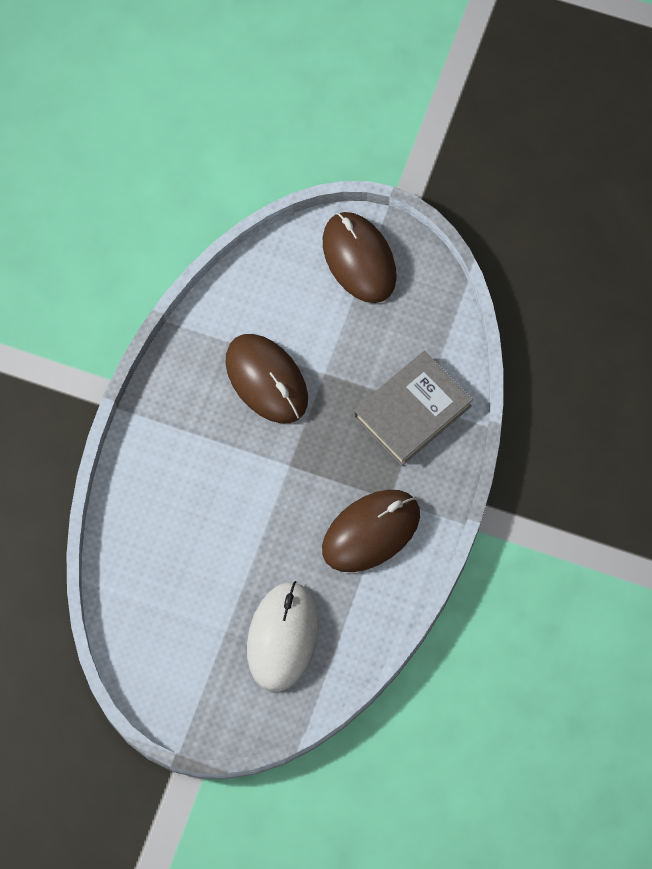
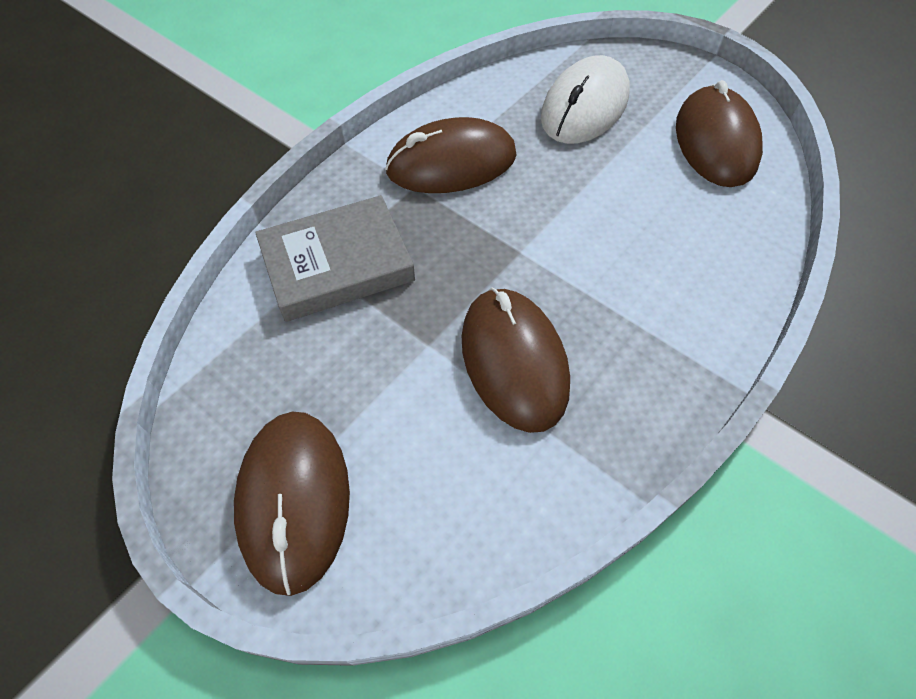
camera: 160 degrees left, 10 degrees down
(163, 631) = (715, 142): none -> brown mouse

